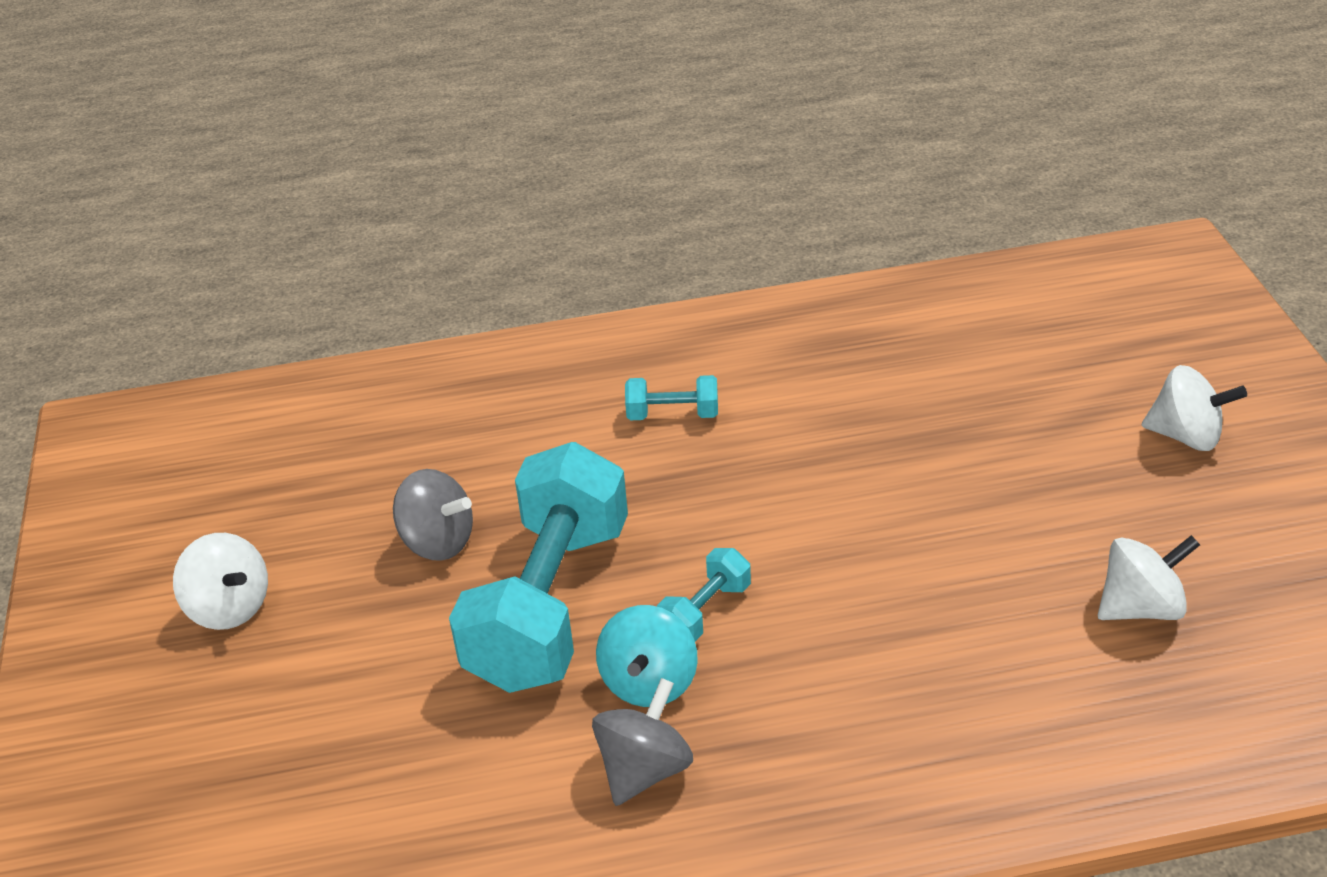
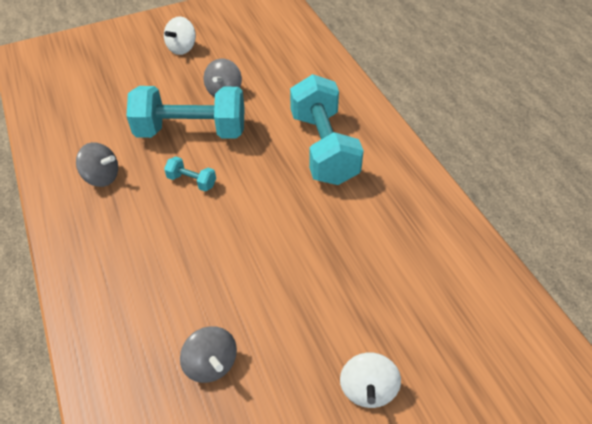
camera: 75 degrees right, 10 degrees up
(649, 683) = (149, 170): turquoise spinning top -> none
(673, 414) = (323, 148): turquoise dumbbell -> turquoise dumbbell, size x2.39
(1141, 607) = (211, 364): white spinning top -> grey spinning top

